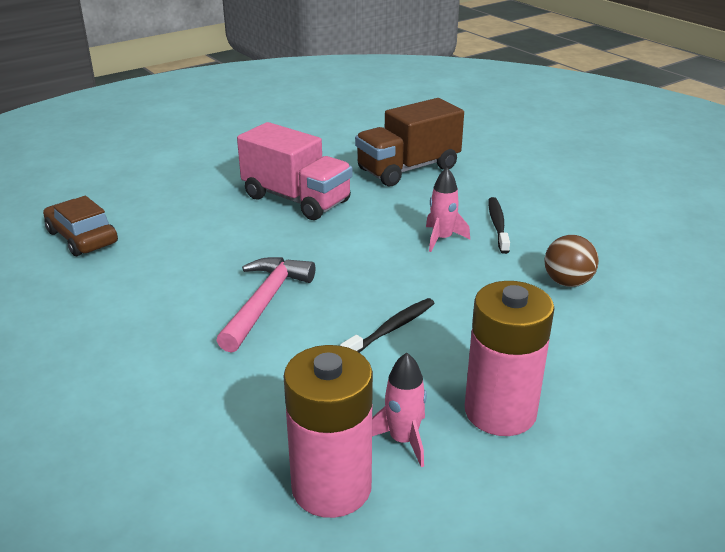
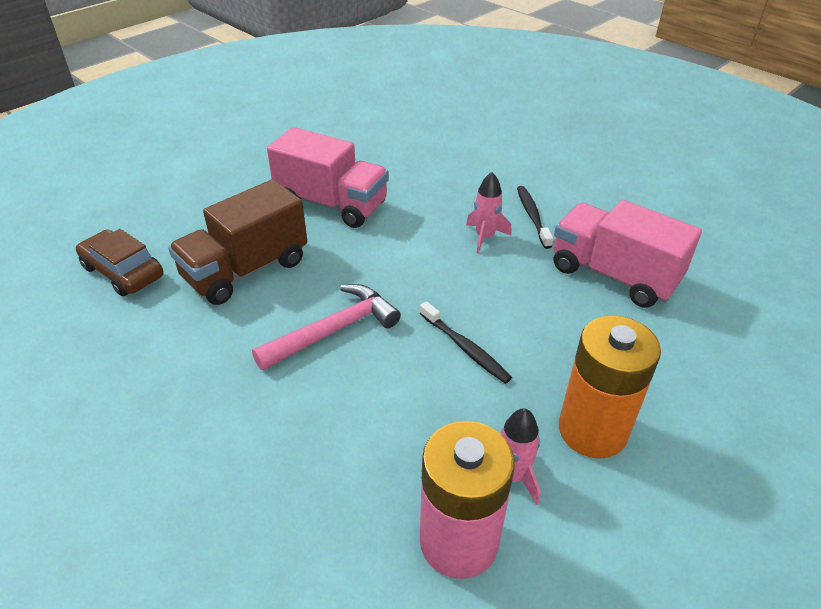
camera: 10 degrees left, 10 degrees up
(265, 302) = (334, 330): pink hammer -> pink hammer turned 45 degrees clockwise
(391, 329) = (465, 348): black toothbrush -> black toothbrush turned 105 degrees clockwise
(408, 169) = (431, 159): brown truck -> brown truck (246, 270)
(500, 411) = (592, 430): pink battery -> orange battery
(567, 282) = (613, 275): brown ball -> pink truck

